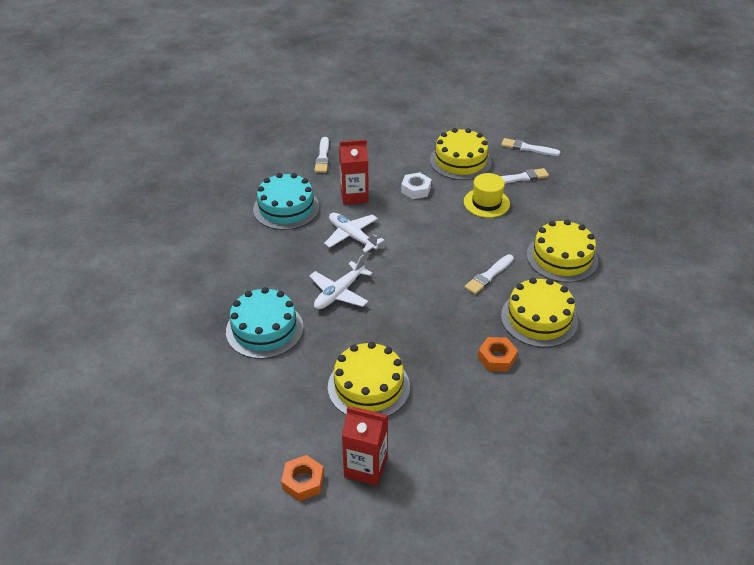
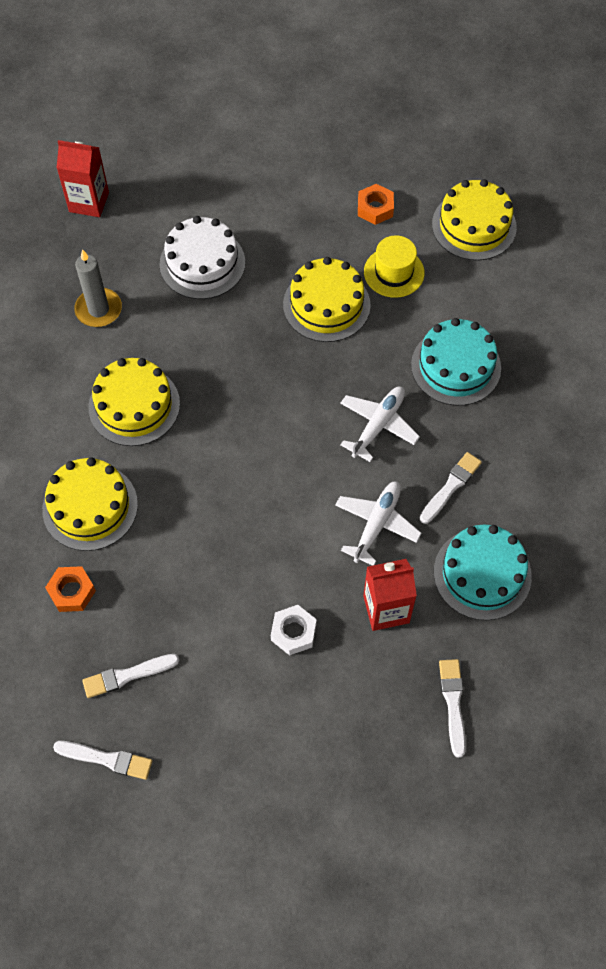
camera: 175 degrees right, 20 degrees up
(352, 236) = (377, 524): white plane -> white plane turned 105 degrees counterclockwise
(365, 467) = (319, 225): red carton -> red carton (89, 202)
(460, 161) = (223, 712): yellow cake -> yellow cake (474, 226)
(486, 203) = (185, 610): yellow hat -> yellow hat (394, 272)
(488, 276) = (190, 467): white brush -> white brush (451, 486)
(488, 434) = (202, 263): none -> white cake
(497, 358) = (188, 348): orange nut -> orange nut (72, 591)
(585, 397) = (98, 309): none -> grey candle

